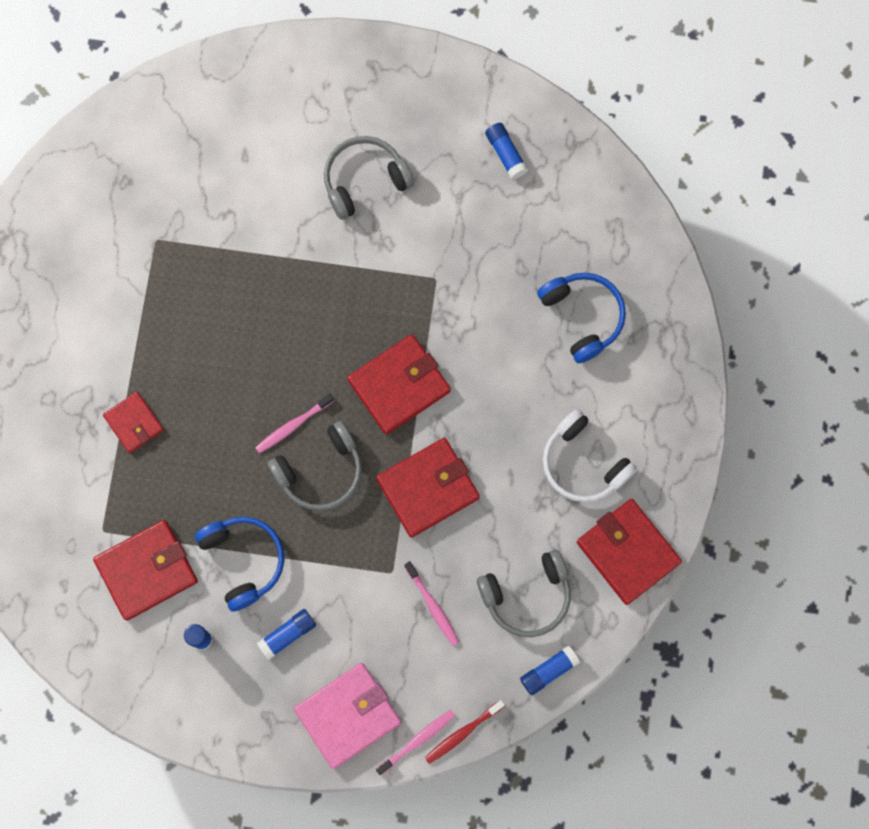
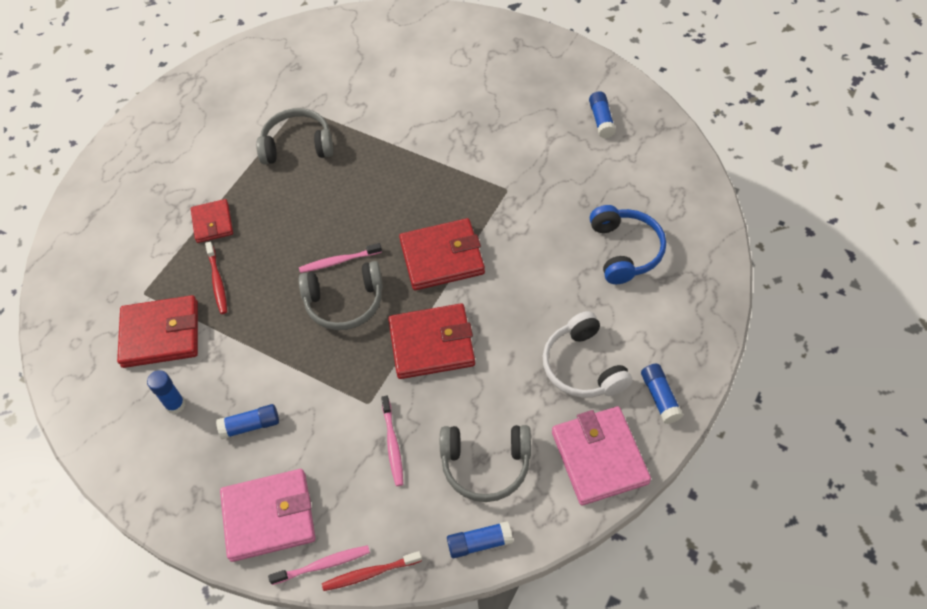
camera: 25 degrees right, 20 degrees down
(175, 491) = (217, 281): none -> red toothbrush
(243, 560) = (244, 352): blue headphones -> none
(364, 180) = (478, 109): grey headphones -> grey headphones (297, 145)
(628, 552) = (599, 457): red wallet -> pink wallet
(664, 472) = (660, 397): none -> blue glue stick

